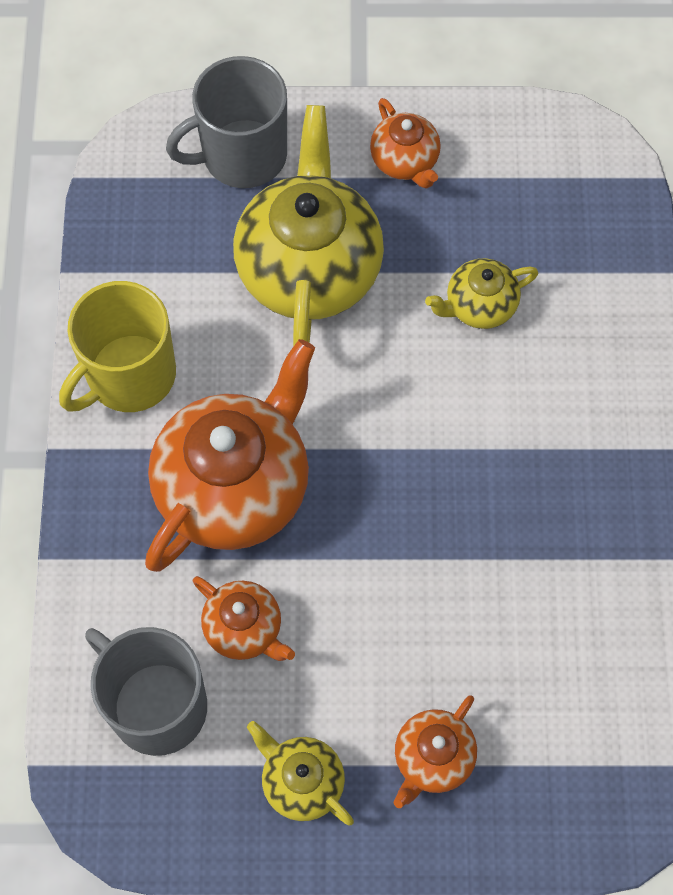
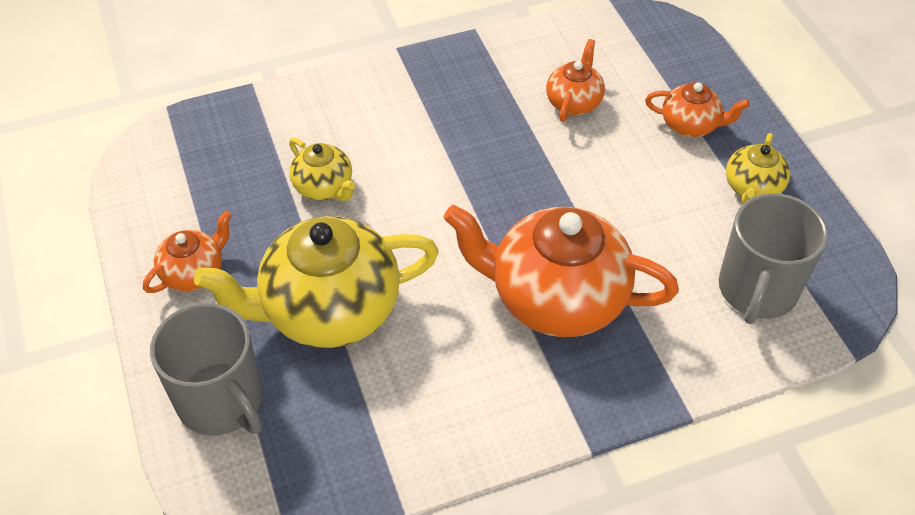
camera: 110 degrees left, 15 degrees down
(129, 376) = (491, 412): yellow mug -> none
(244, 629) = (666, 254): orange teapot -> orange teapot (574, 102)

